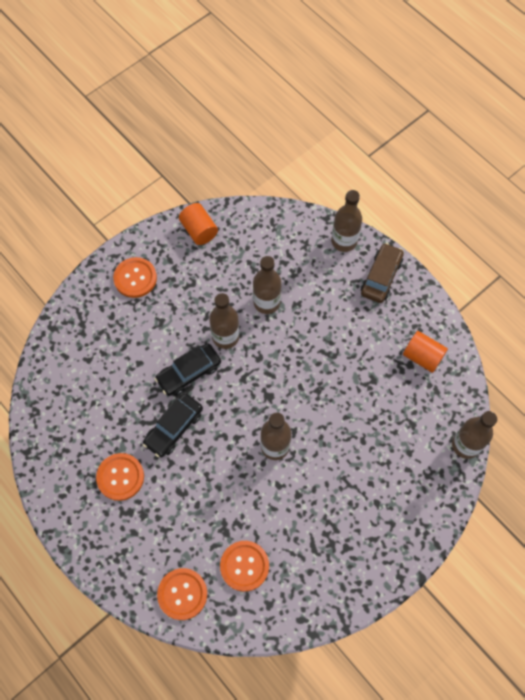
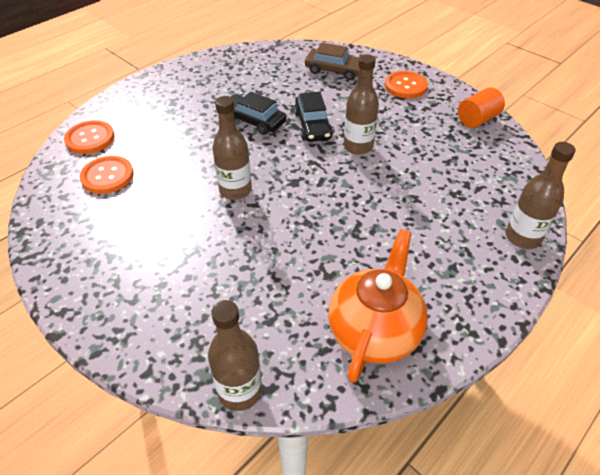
camera: 85 degrees right, 20 degrees down
(120, 477) = (205, 95): orange button -> none
(189, 373) = (312, 125): black car -> black car turned 150 degrees counterclockwise
(266, 302) = (409, 173): brown bottle -> none
(381, 277) = (485, 279): brown car -> brown car (335, 70)
(422, 356) = (374, 331): orange cylinder -> orange teapot

